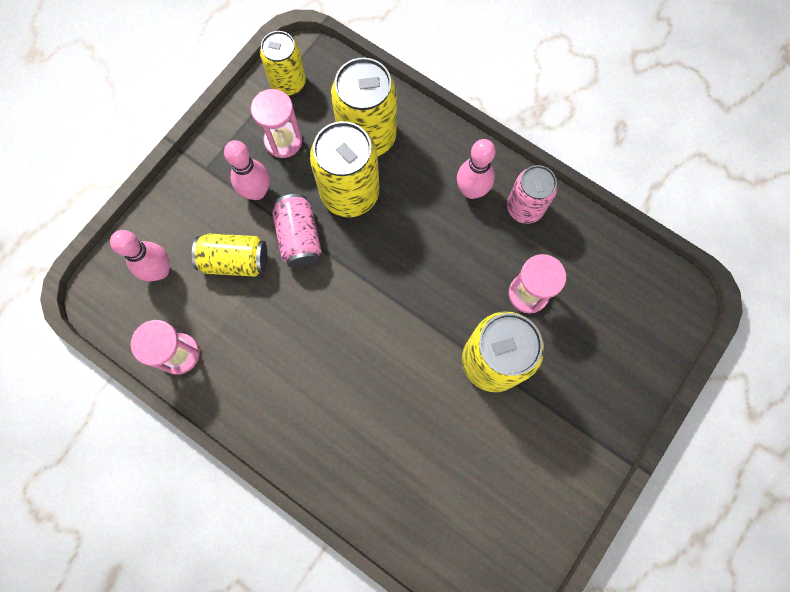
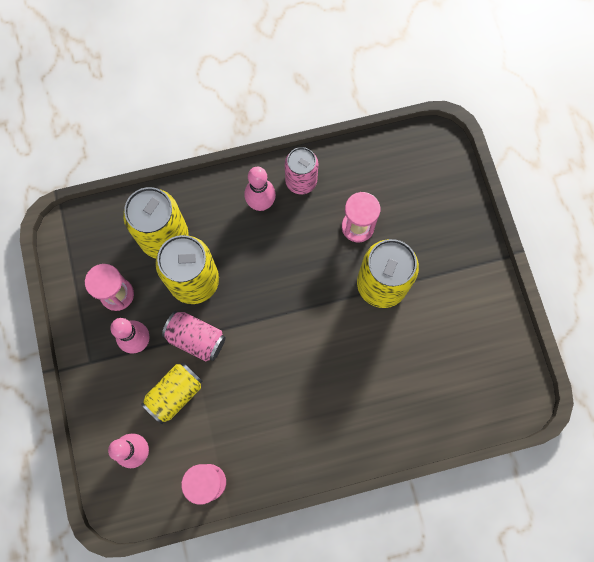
camera: 50 degrees left, 0 degrees up
(288, 83) = (77, 257): yellow can -> none

